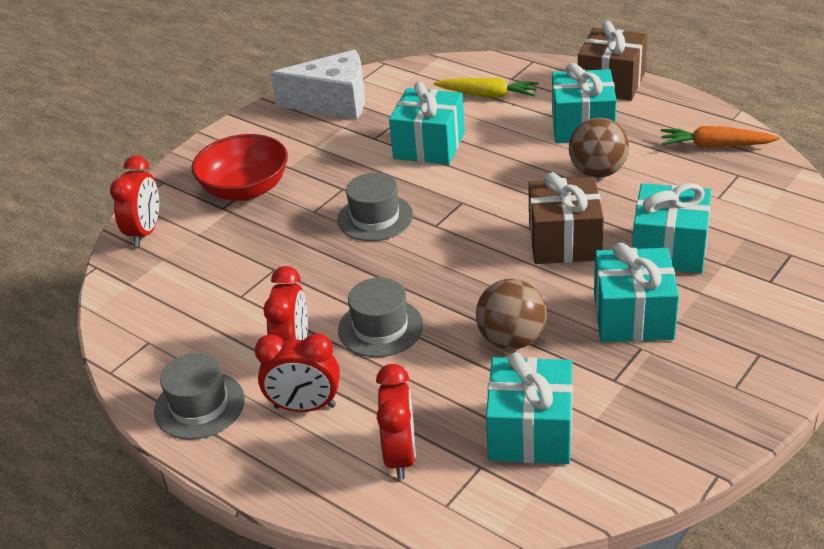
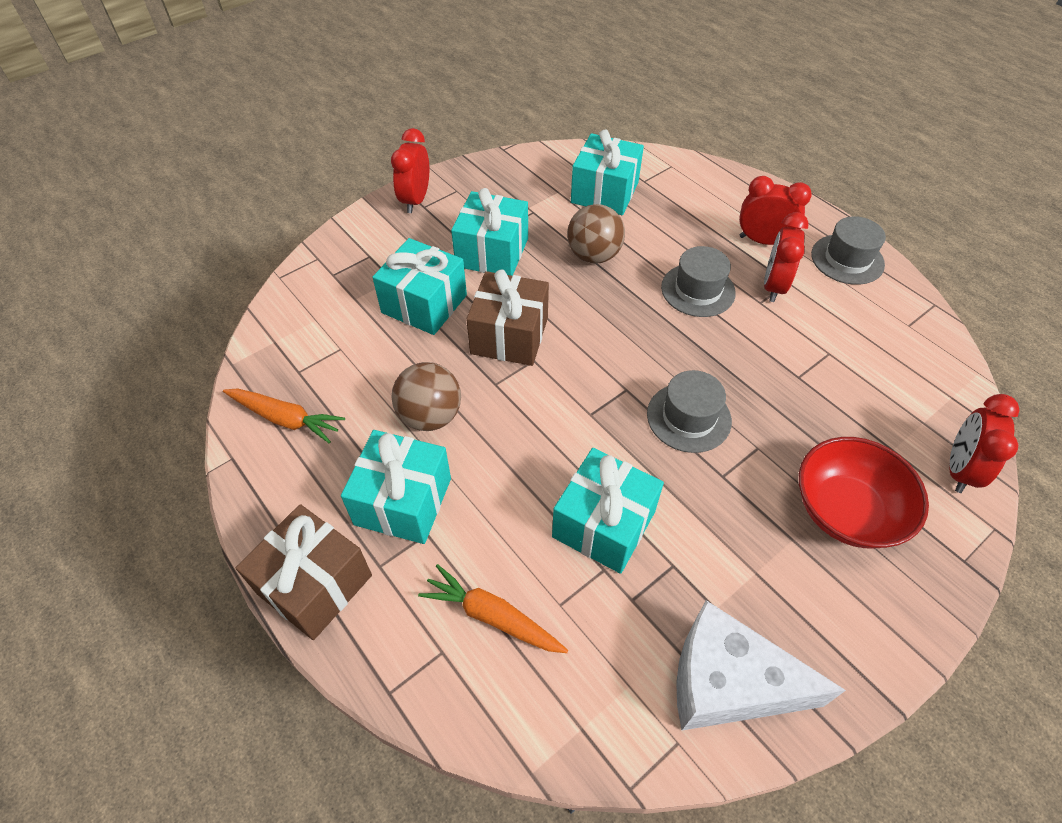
camera: 170 degrees left, 15 degrees up
(400, 456) = (695, 196): red clock -> red clock (415, 200)
(487, 95) = (492, 616): yellow carrot -> orange carrot

